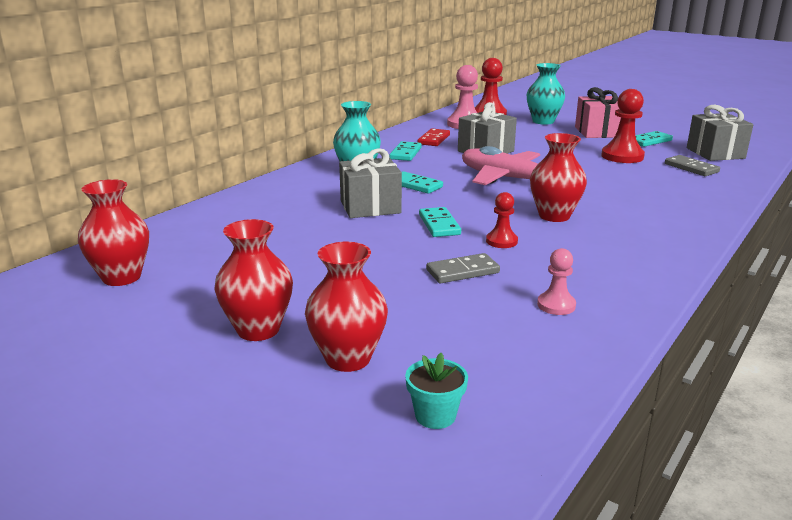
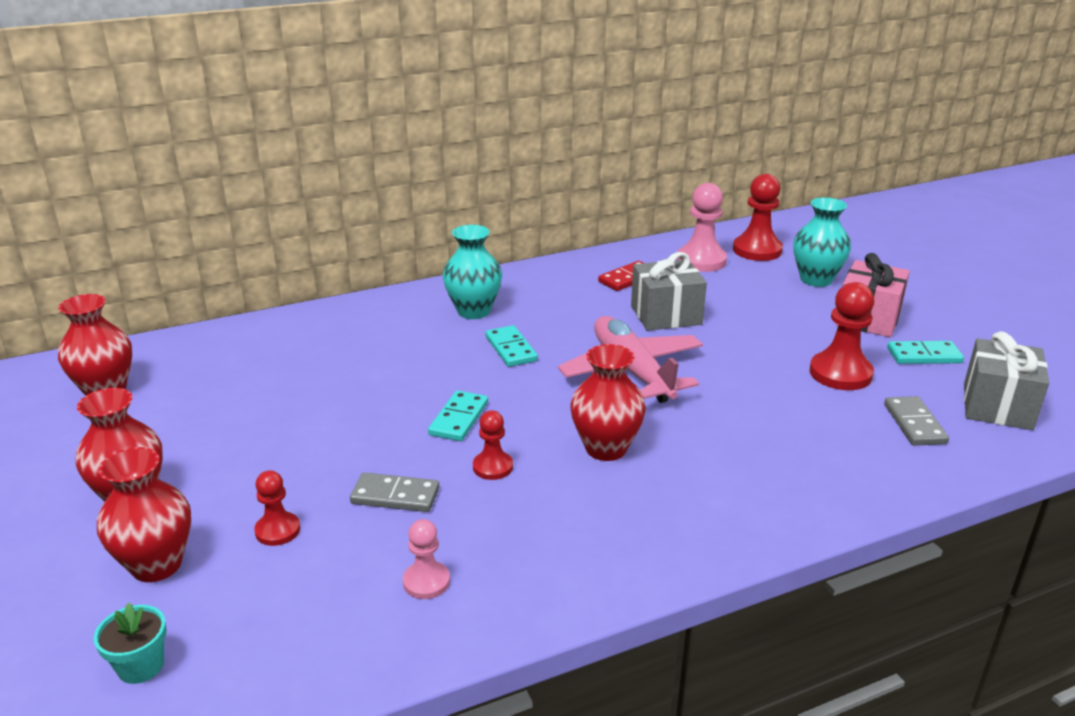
camera: 30 degrees right, 5 degrees up
(370, 207) = (422, 368): grey gift -> none
(405, 153) = (565, 294): turquoise domino -> none
(410, 312) = (277, 530): none -> red pawn

